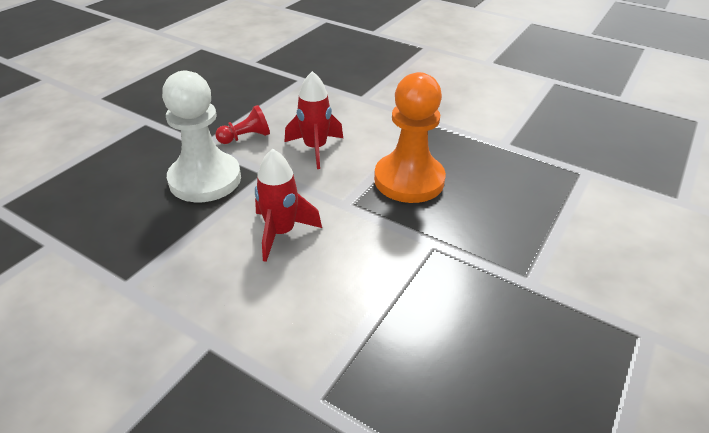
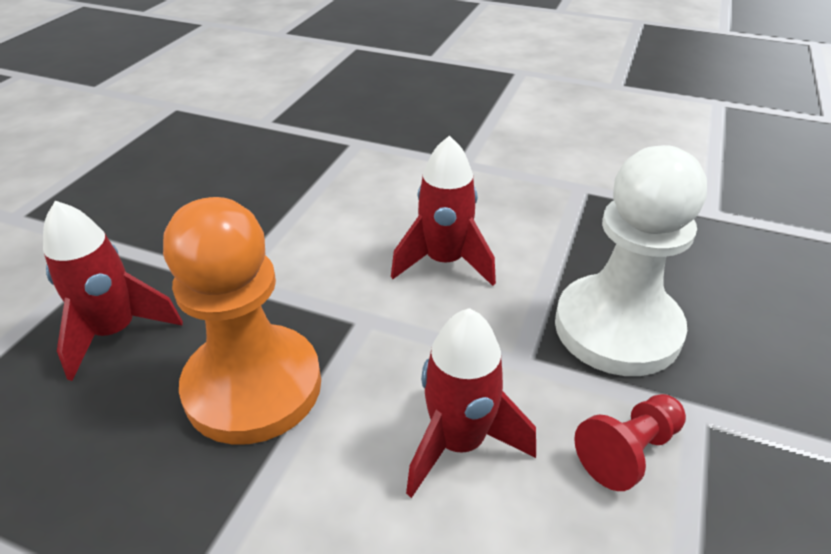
camera: 170 degrees right, 0 degrees up
(496, 217) = (115, 332): none -> red rocket

